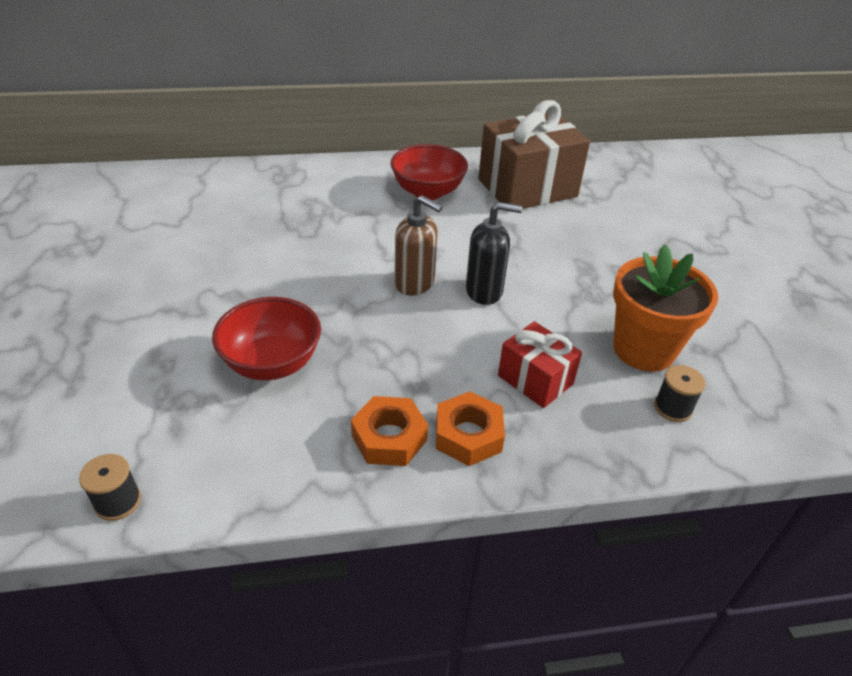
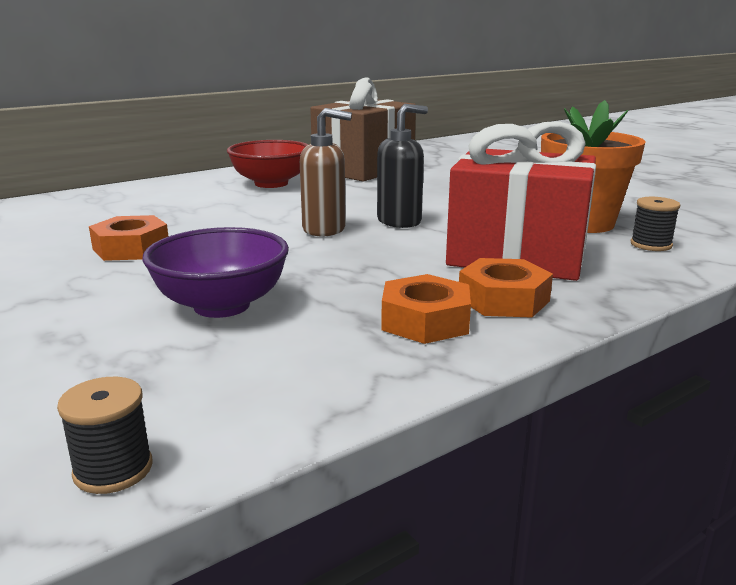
camera: 25 degrees left, 20 degrees down
(262, 263) = (131, 248): none -> orange nut
(272, 363) = (222, 306): red bowl -> purple bowl
(535, 380) = (517, 256): red gift -> red gift, size x1.86

